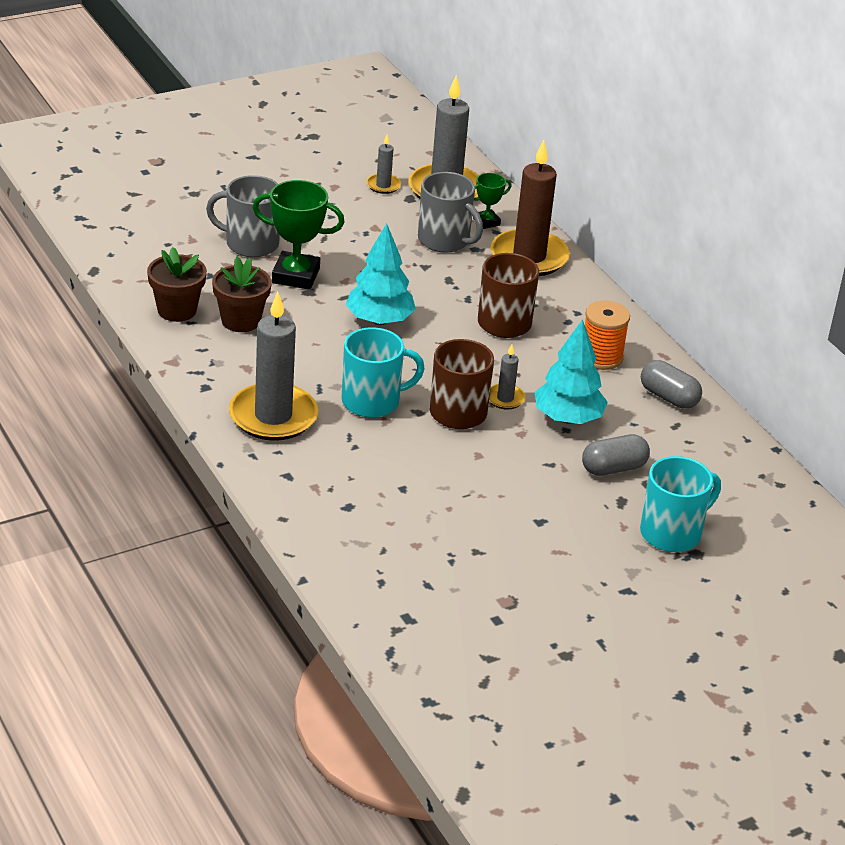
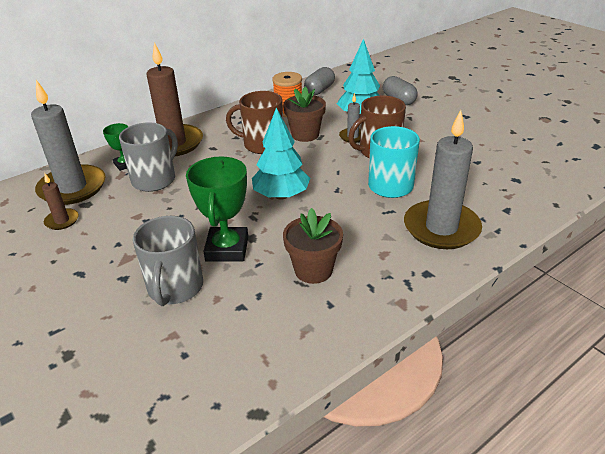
camera: 95 degrees left, 0 degrees up
(177, 310) = (313, 318): brown flower pot -> brown flower pot (305, 135)
(383, 185) = (62, 221): grey candle -> brown candle
(672, 533) = (441, 83): turquoise mug -> none

